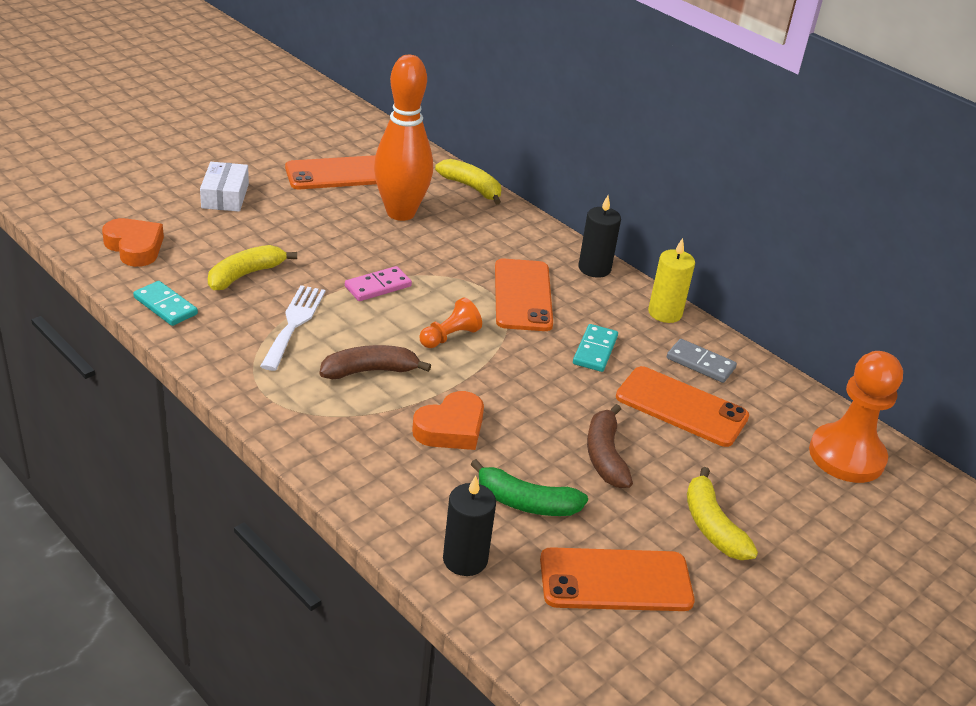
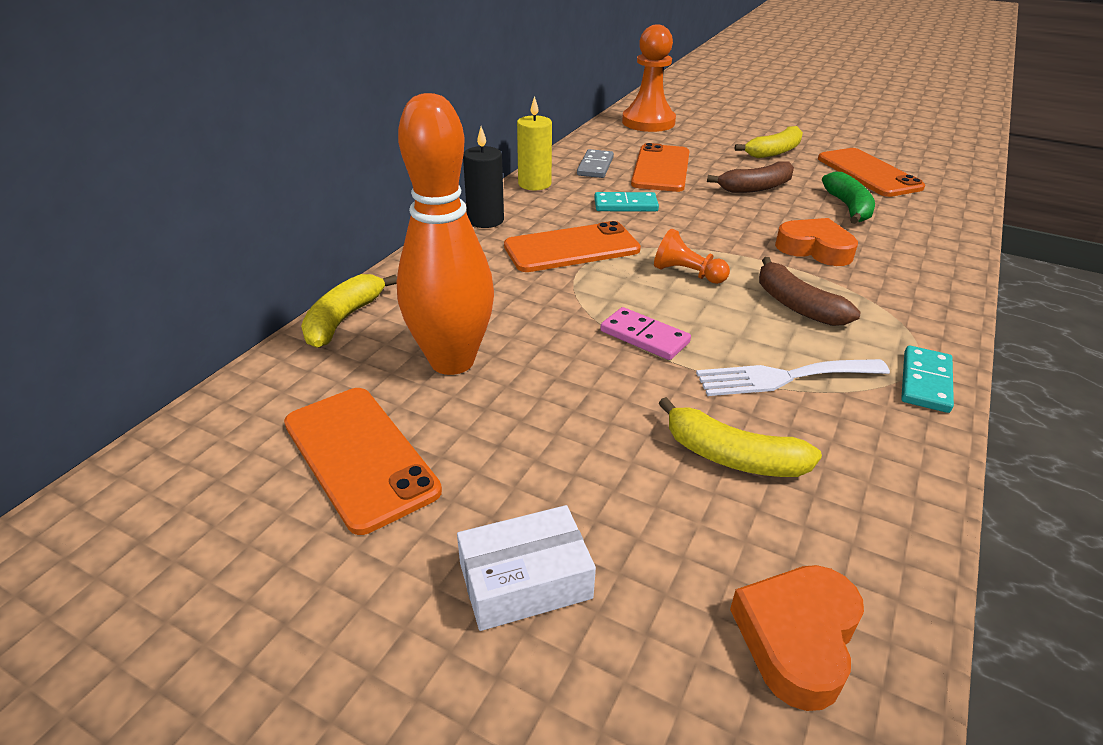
camera: 105 degrees left, 0 degrees up
(165, 306) = (889, 511): turquoise domino -> turquoise domino (925, 382)
(465, 559) = (937, 219): black candle -> none

